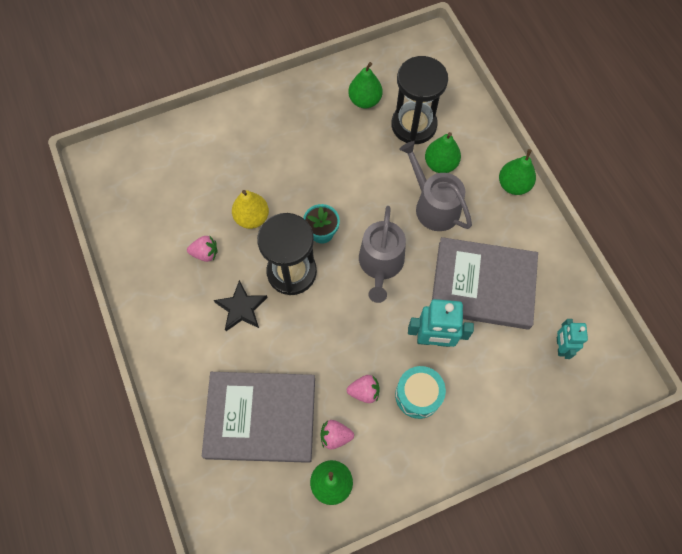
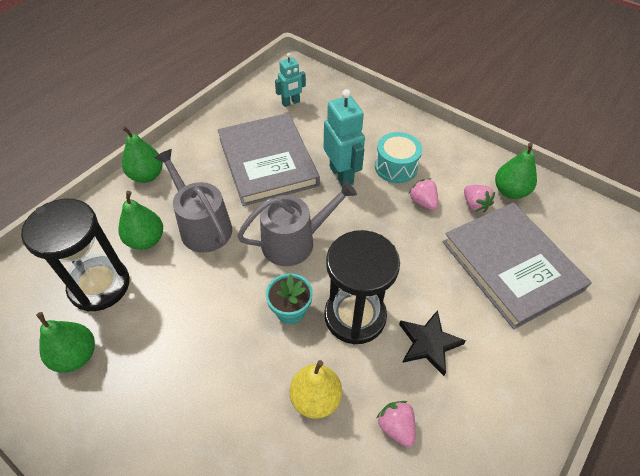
camera: 120 degrees left, 15 degrees down
(433, 206) = (202, 226): grey watering can -> grey watering can turned 120 degrees clockwise

